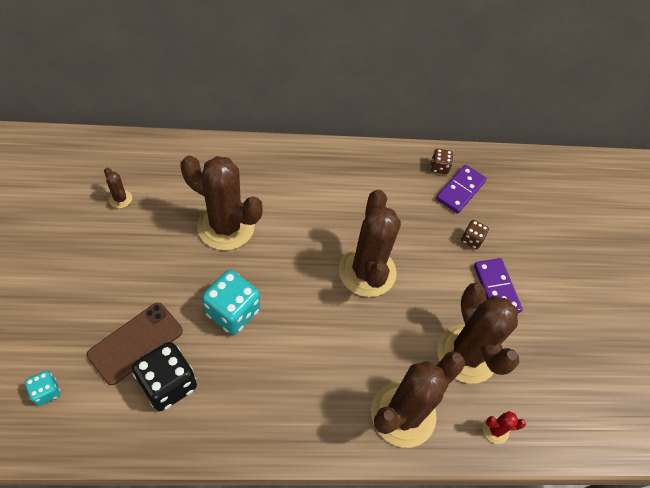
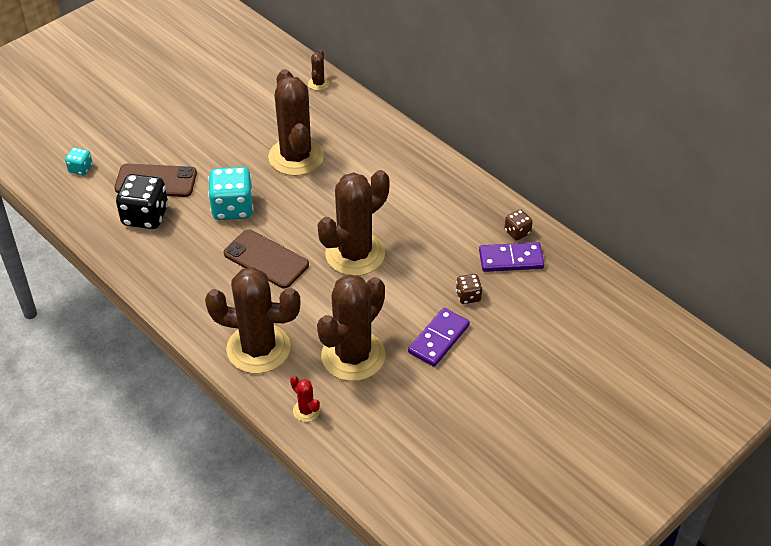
camera: 55 degrees right, 10 degrees down
(120, 199) = (251, 94): brown cactus -> brown cactus (318, 84)
(313, 333) = (266, 259): none -> brown phone

